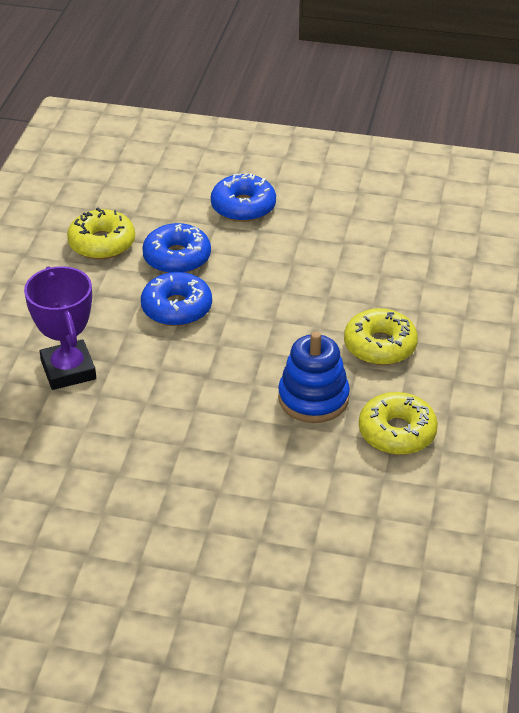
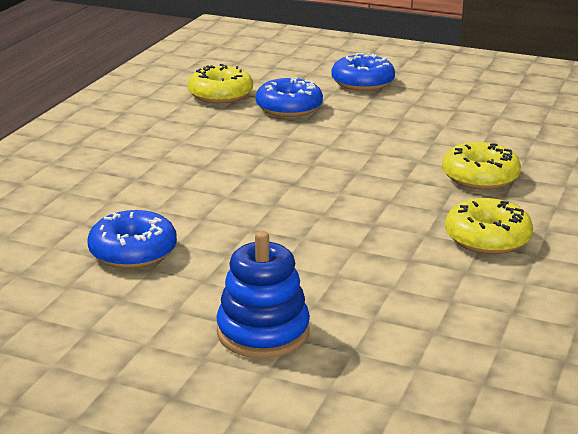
camera: 10 degrees right, 15 degrees down
(68, 370) = (156, 168): purple trophy -> none
(177, 308) = (278, 138): blue donut -> blue donut (133, 251)
(313, 398) = (401, 207): blue stacking toy -> blue stacking toy (263, 332)

